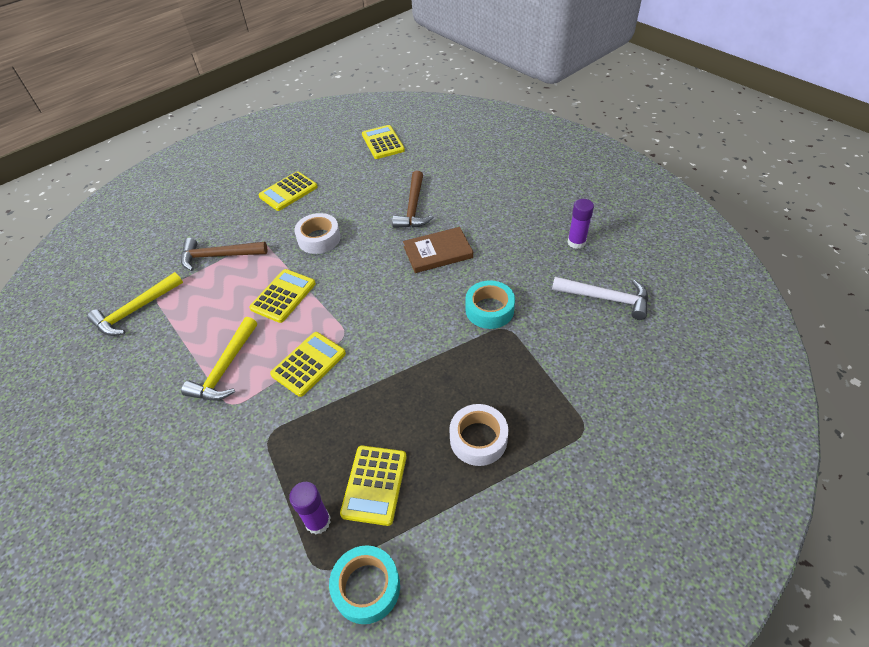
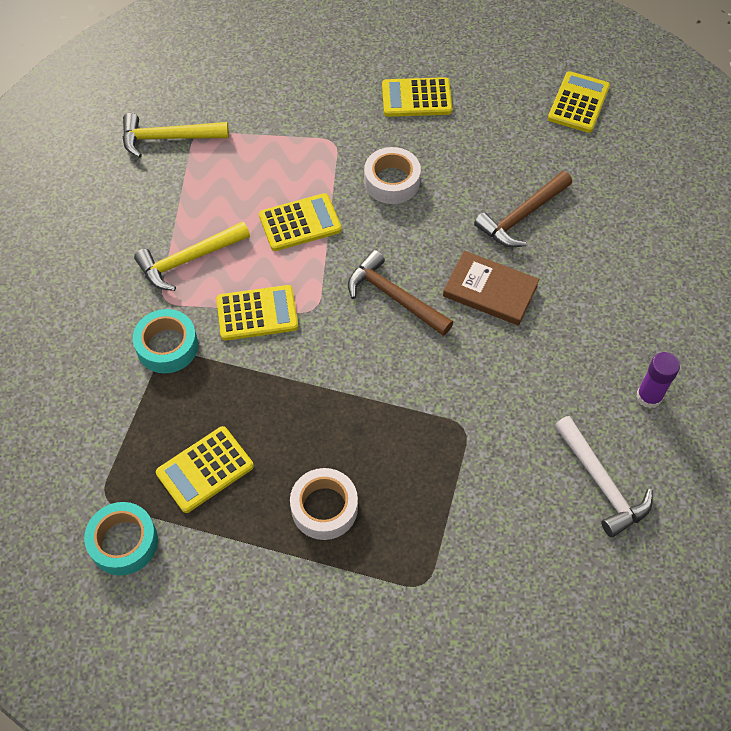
camera: 40 degrees right, 10 degrees up
(219, 256) = (284, 131): brown hammer -> brown hammer (394, 297)
(318, 521) = (137, 460): purple glue stick -> none
(489, 309) = (471, 396): turquoise tape -> turquoise tape (167, 346)

